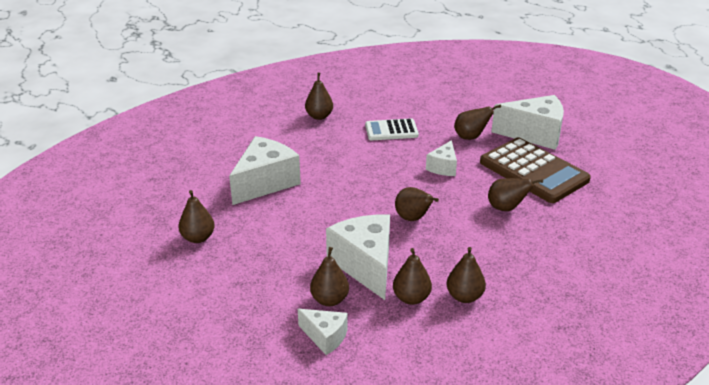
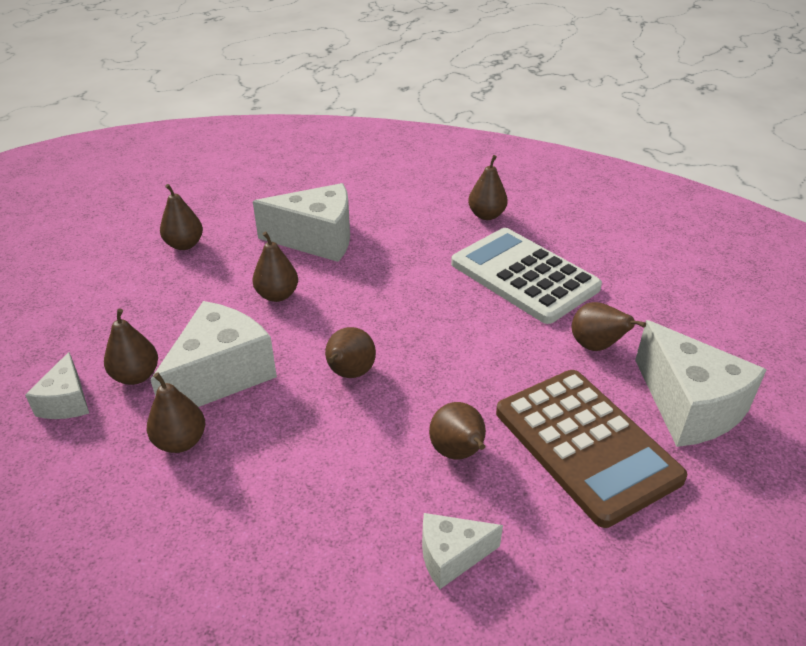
camera: 55 degrees right, 5 degrees up
(391, 130) = (524, 276): white calculator -> white calculator, size x1.77
(443, 167) = (492, 352): white cheese -> white cheese (451, 556)
(464, 296) = (215, 491): brown pear -> brown pear (277, 295)
(533, 171) = (585, 445): brown calculator -> brown calculator turned 45 degrees counterclockwise

